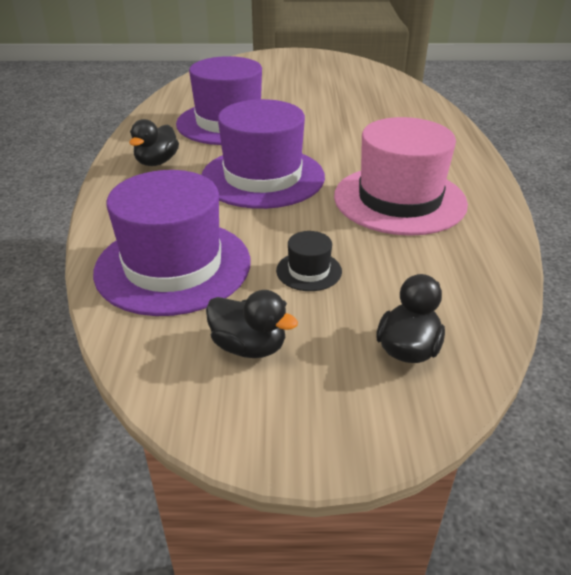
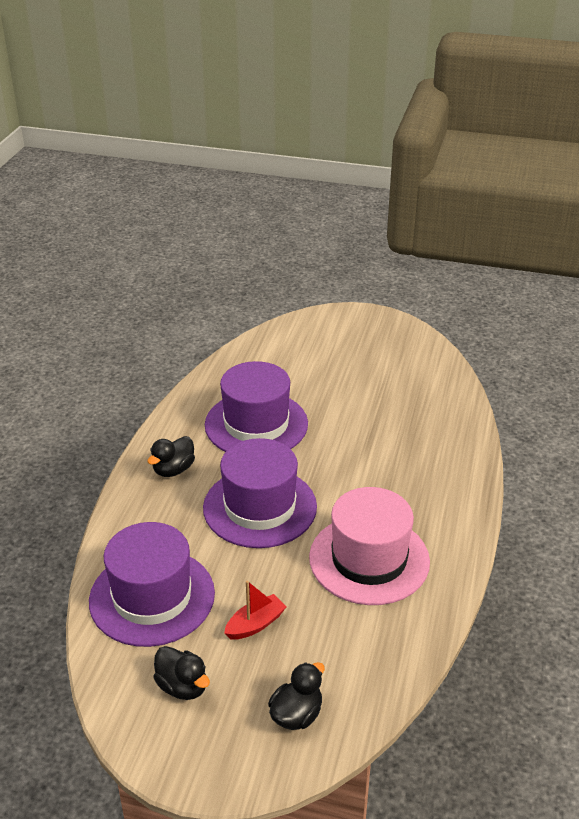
camera: 15 degrees right, 0 degrees up
(309, 271) = (255, 624): black hat -> red boat

